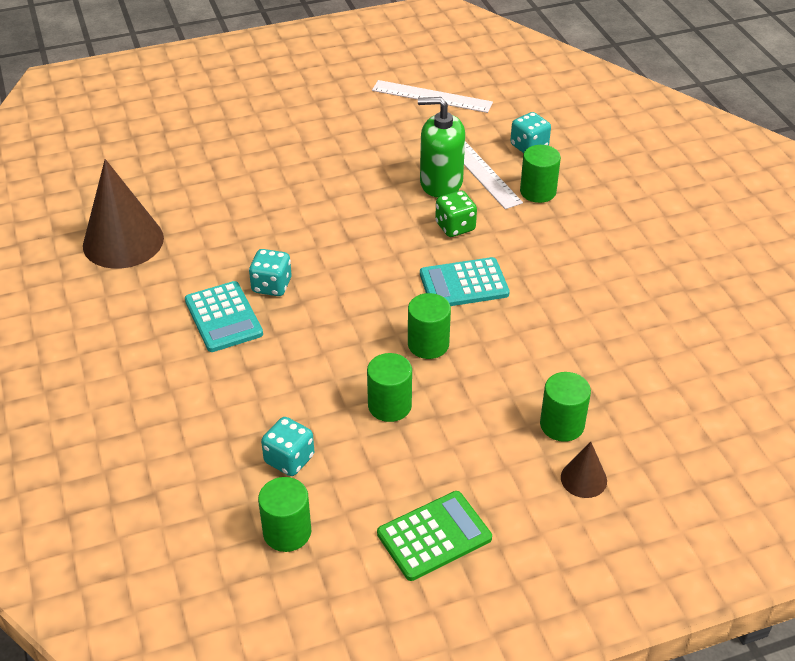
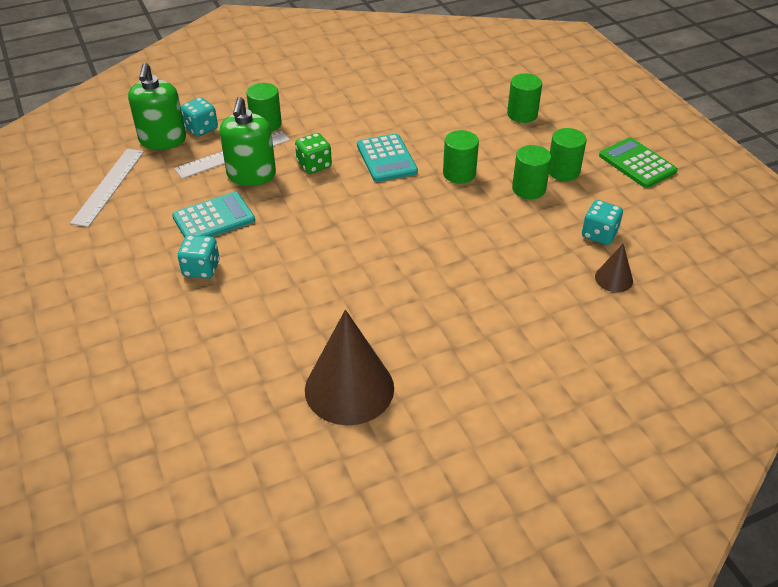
camera: 95 degrees left, 0 degrees up
(223, 317) = (452, 293): turquoise calculator -> turquoise calculator (214, 218)
(272, 286) = (404, 266): turquoise dice -> turquoise dice (201, 269)
(287, 532) = (665, 229): green cylinder -> green cylinder (563, 171)
(508, 123) = (163, 140): none -> green soap dispenser
(583, 479) = (565, 107): brown cone -> brown cone (613, 279)

